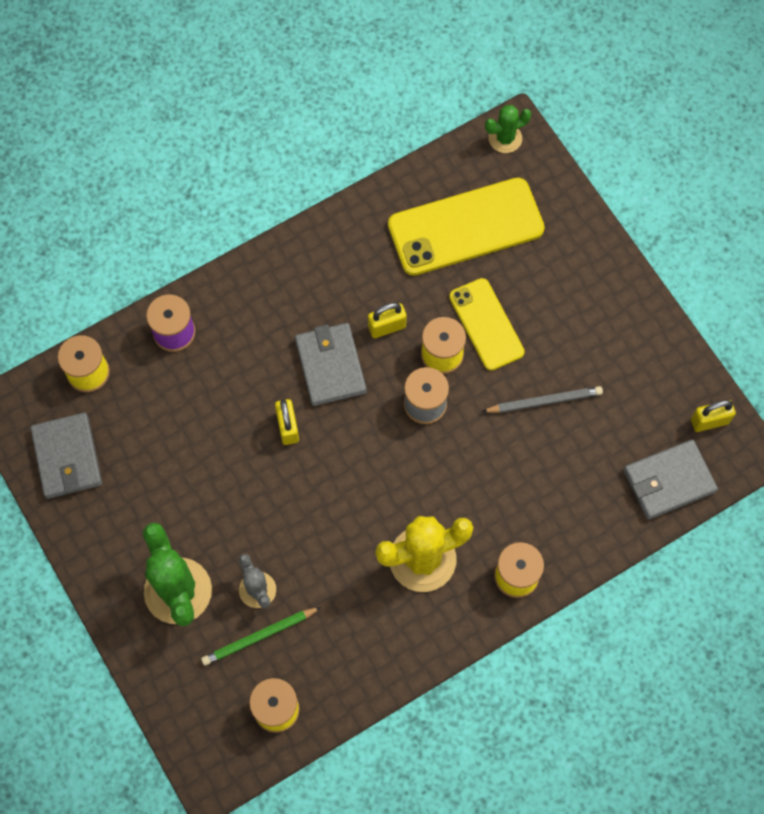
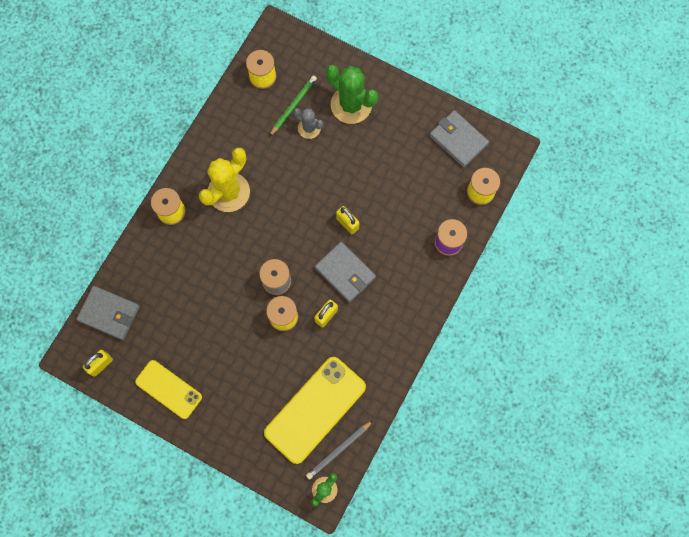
camera: 150 degrees right, 5 degrees up
(486, 324) = (267, 351): yellow phone -> yellow phone (168, 389)
(544, 401) = (207, 321): grey pencil -> grey pencil (339, 450)
(668, 481) = (109, 313): grey wallet -> grey wallet turned 75 degrees clockwise

